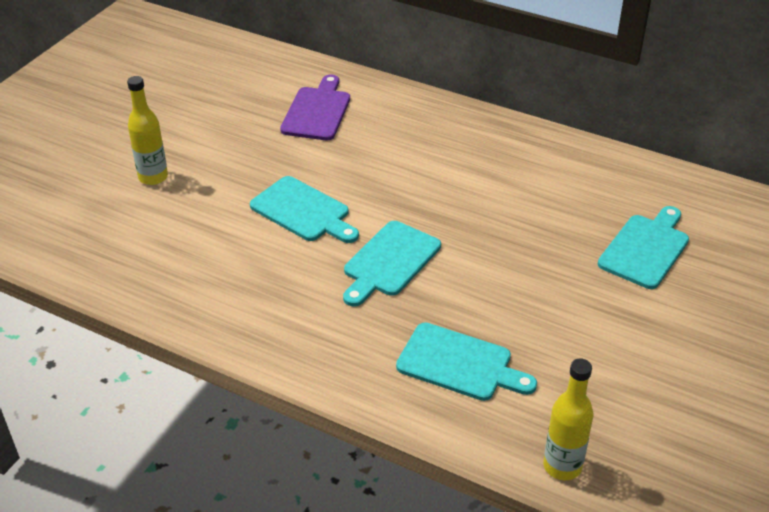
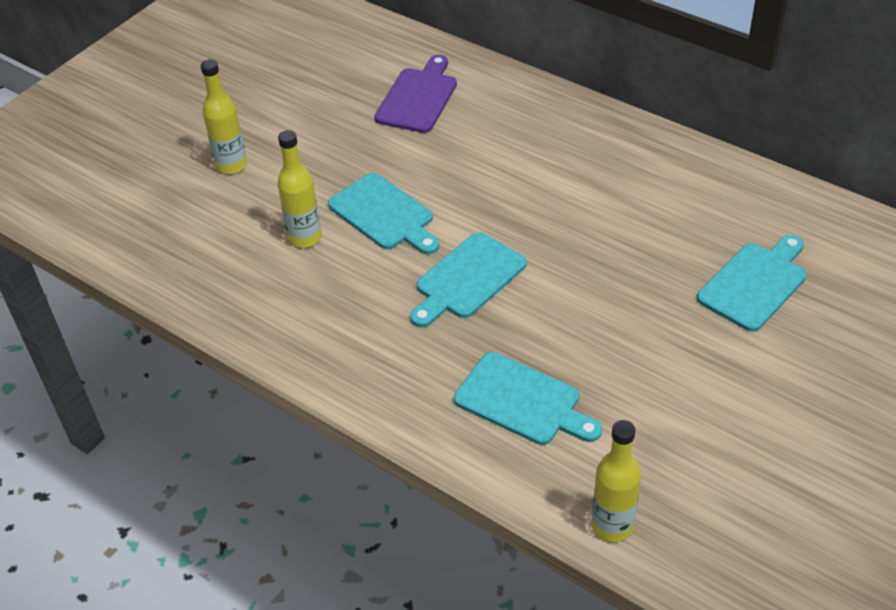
camera: 10 degrees right, 5 degrees up
(232, 235) = (305, 237): none -> yellow bottle

